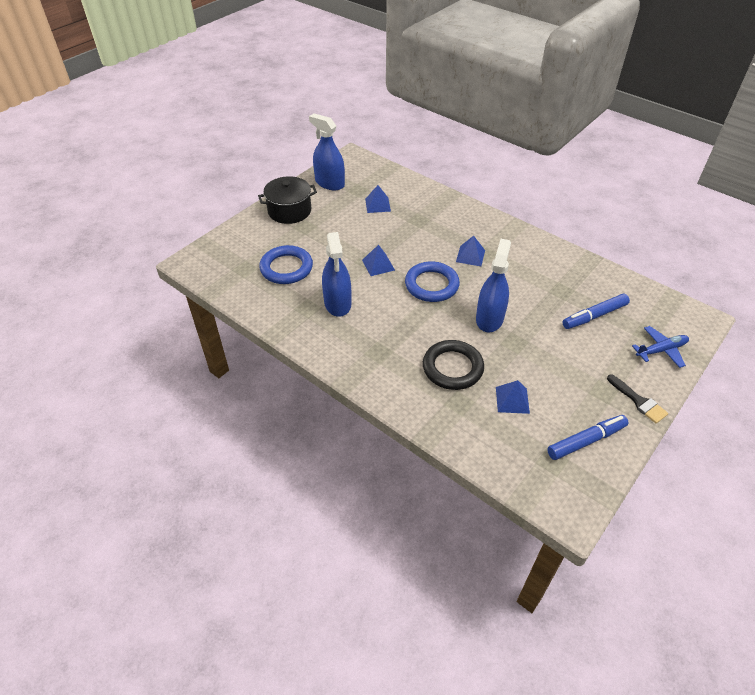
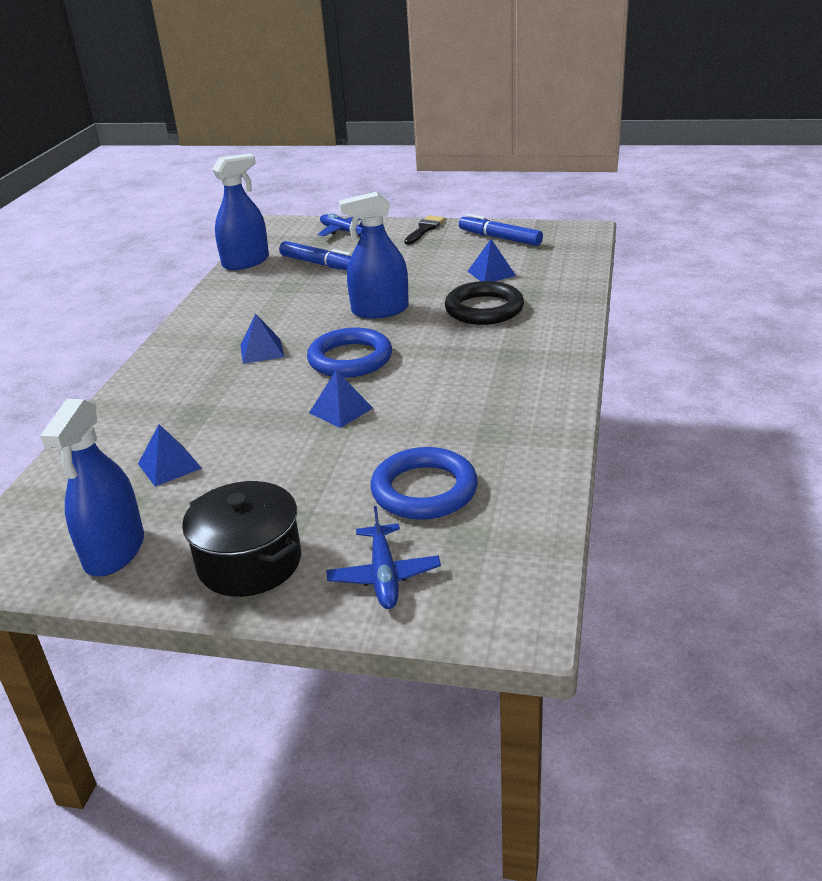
camera: 115 degrees left, 15 degrees down
(247, 239) = (384, 575): none -> blue plane
(337, 303) = (458, 412): blue spray bottle -> blue spray bottle (246, 262)

